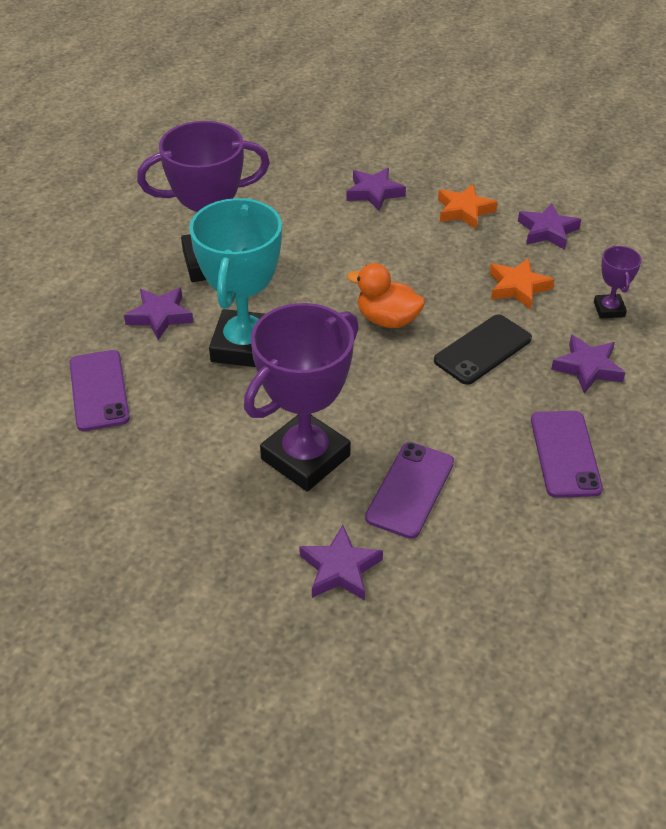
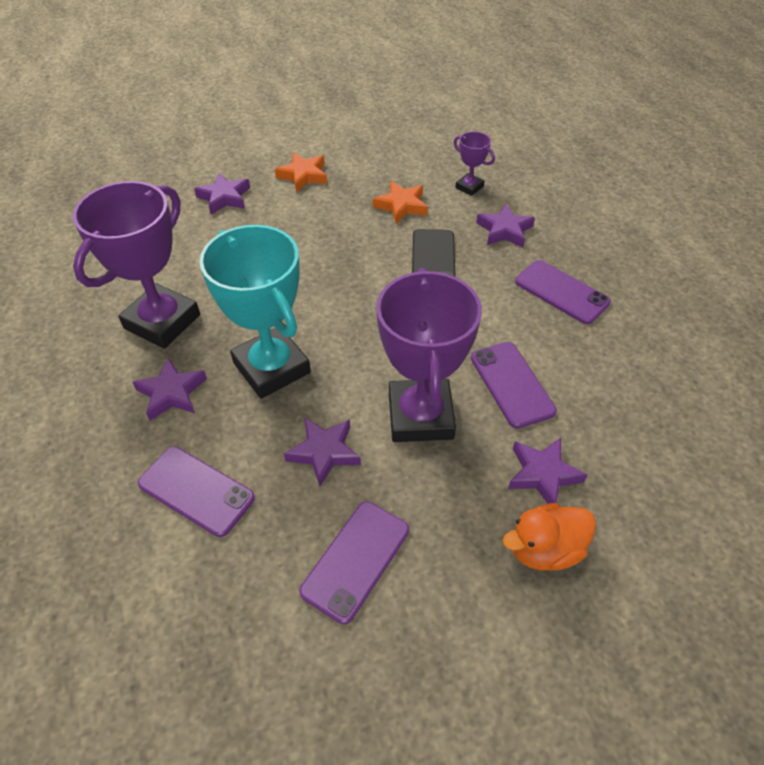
camera: 45 degrees left, 5 degrees up
(137, 511) = (356, 560): none -> purple phone
(387, 319) = (348, 280): orange duck -> orange duck (544, 549)
(547, 231) = (372, 159): purple star -> purple star (324, 452)

